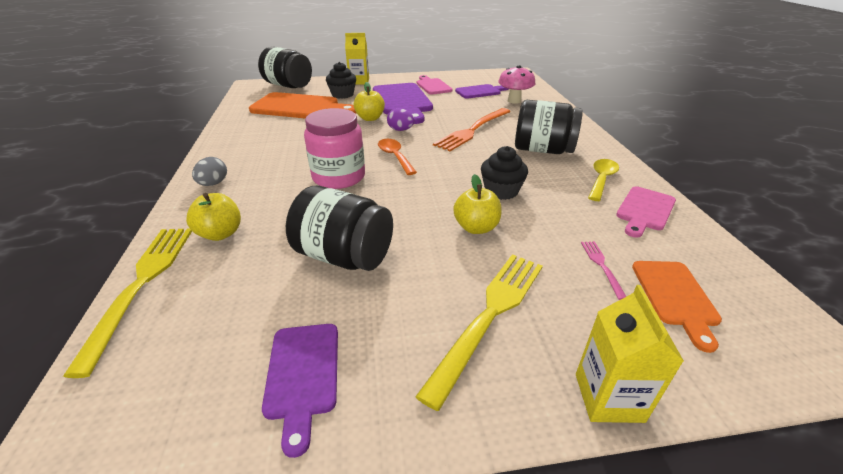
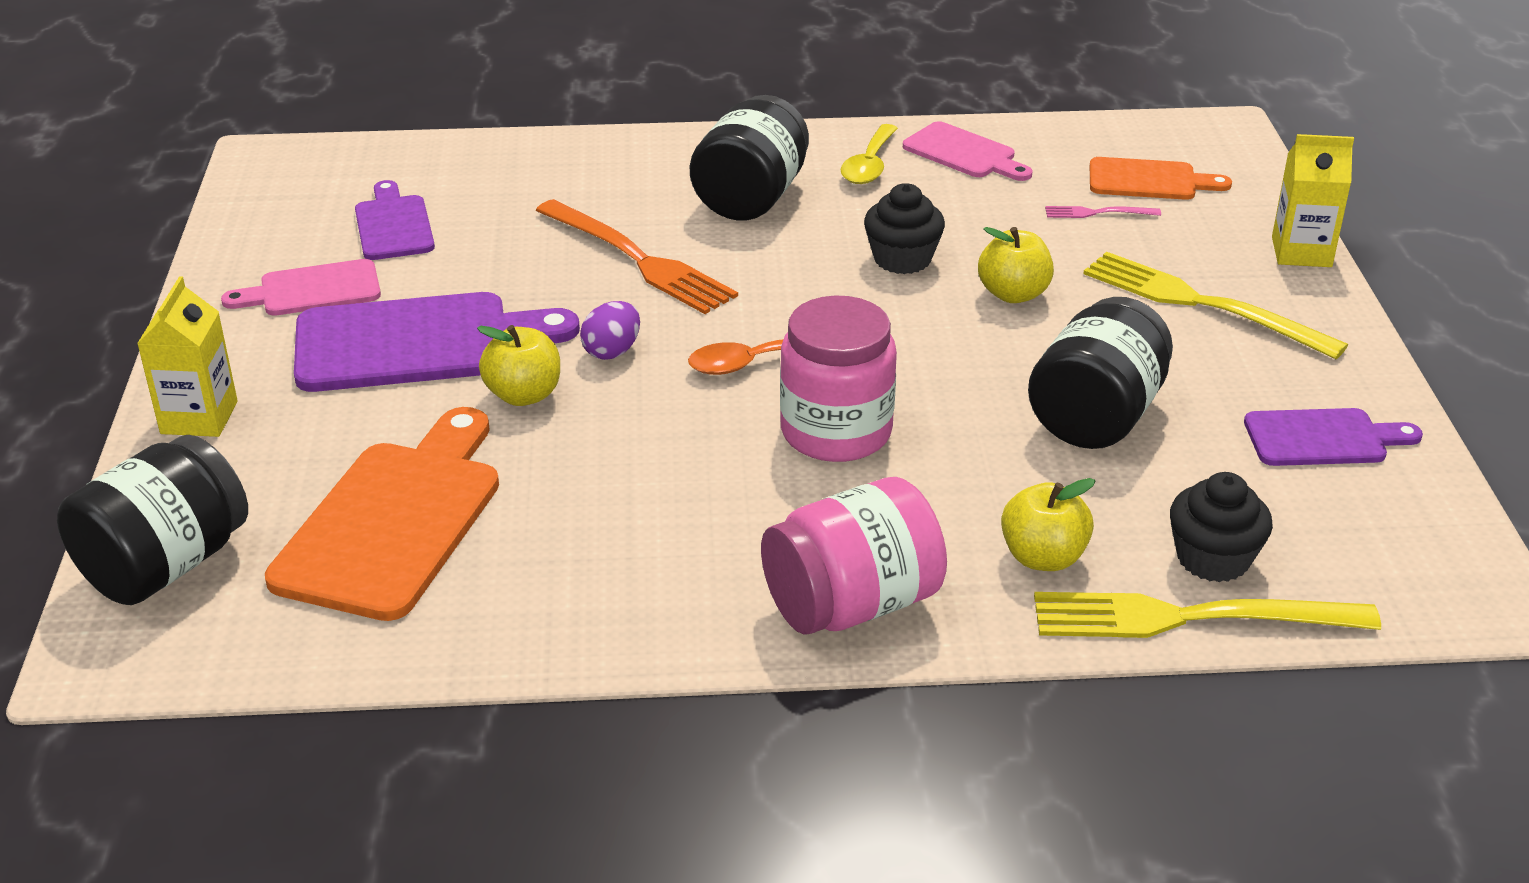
camera: 85 degrees left, 0 degrees up
(213, 184) = (852, 604): grey egg -> pink jar
(342, 95) = (315, 445): black cupcake -> black cupcake (1213, 559)
(514, 101) = (479, 189): pink mushroom -> none
(601, 179) = (869, 165): yellow spoon -> yellow spoon turned 105 degrees counterclockwise

